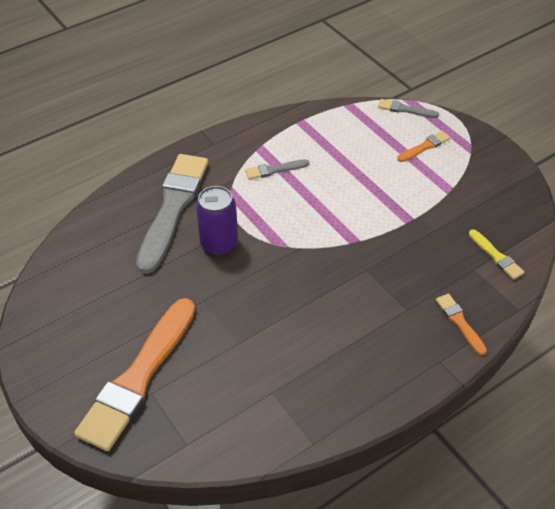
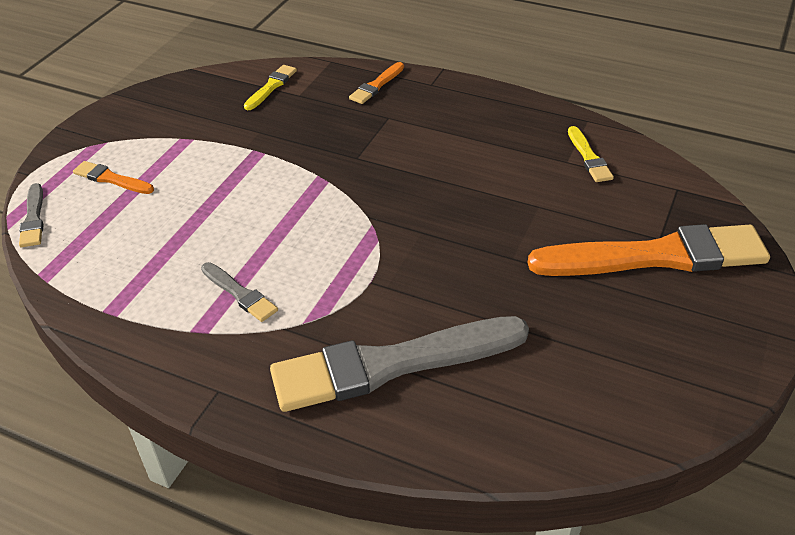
camera: 120 degrees left, 5 degrees down
(219, 244) = (417, 284): purple can -> none
(265, 410) = (589, 157): none -> yellow brush

